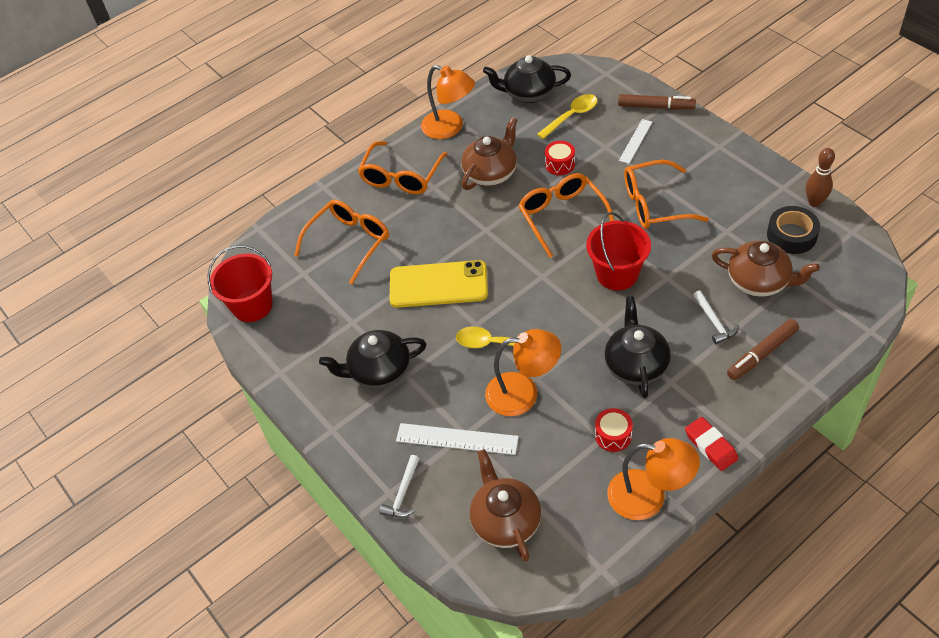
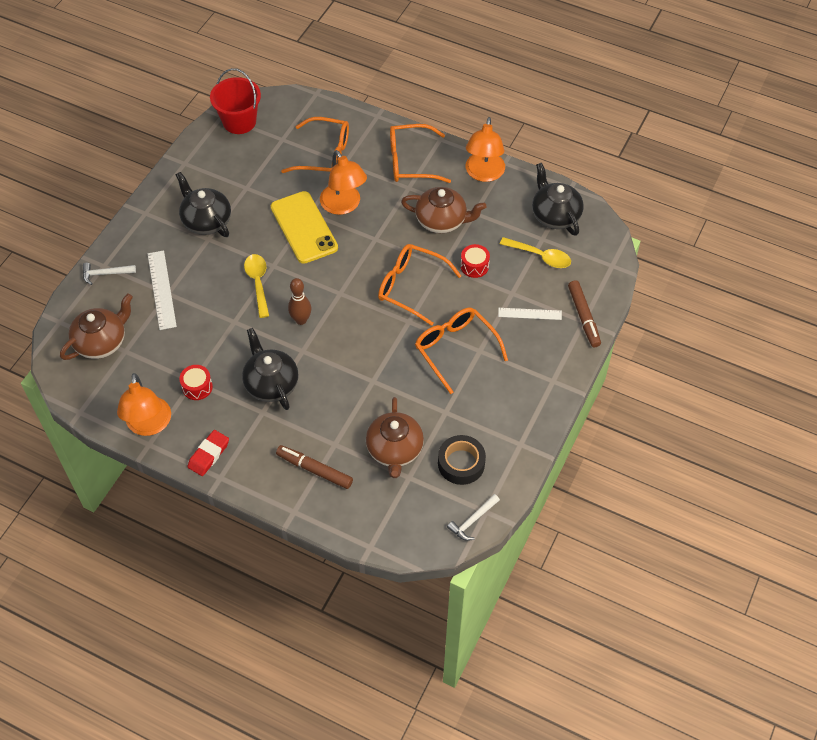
camera: 60 degrees right, 5 degrees up
(523, 393) = (217, 317): orange lamp -> orange lamp (344, 206)
(562, 217) = (411, 287): orange glasses -> orange glasses turned 105 degrees counterclockwise
(617, 274) = (362, 344): red bucket -> none
(636, 365) = (271, 383): black teapot -> black teapot turned 90 degrees counterclockwise
(714, 322) = (336, 427): white hammer -> white hammer (472, 520)
(814, 202) = (511, 473): brown bowling pin -> brown bowling pin (301, 320)

